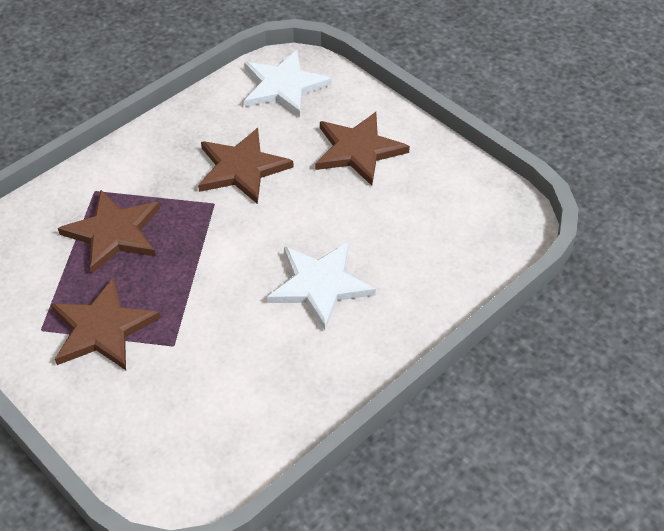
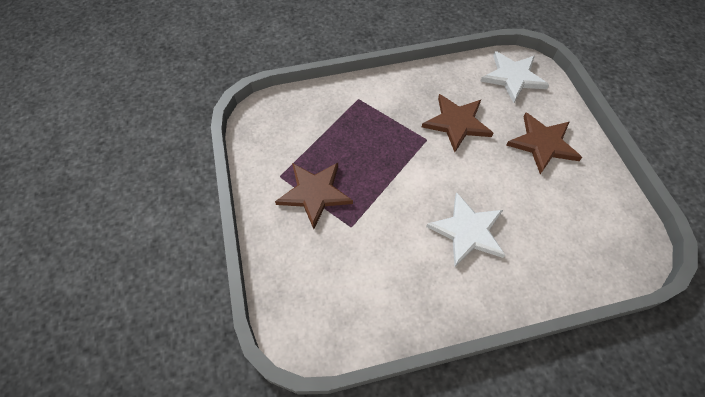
camera: 30 degrees right, 10 degrees up
(114, 233) = (355, 132): brown star -> none

